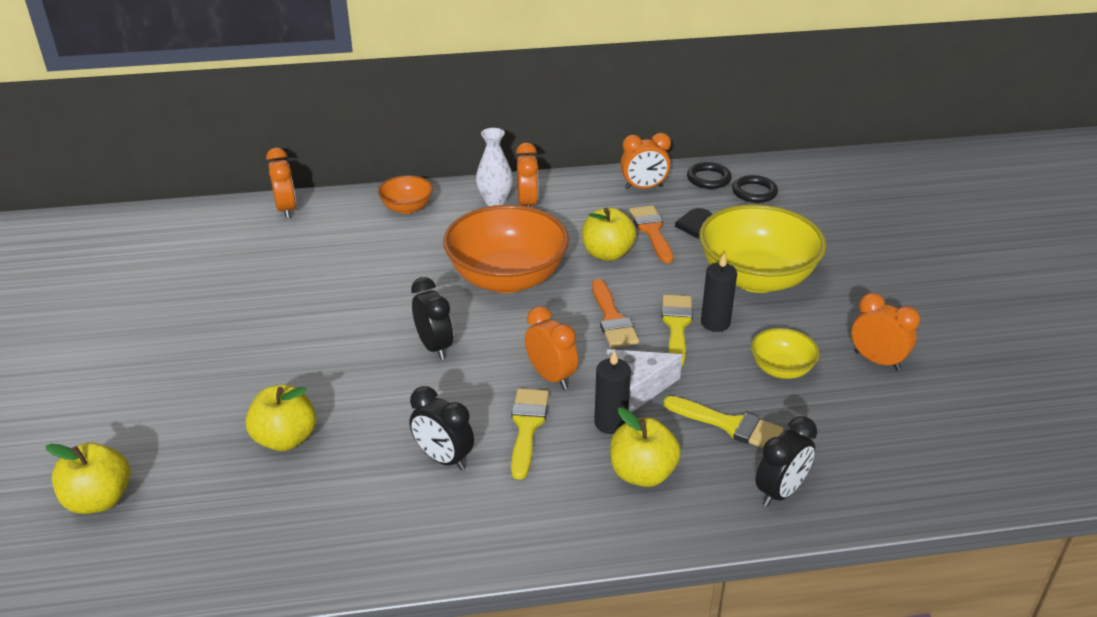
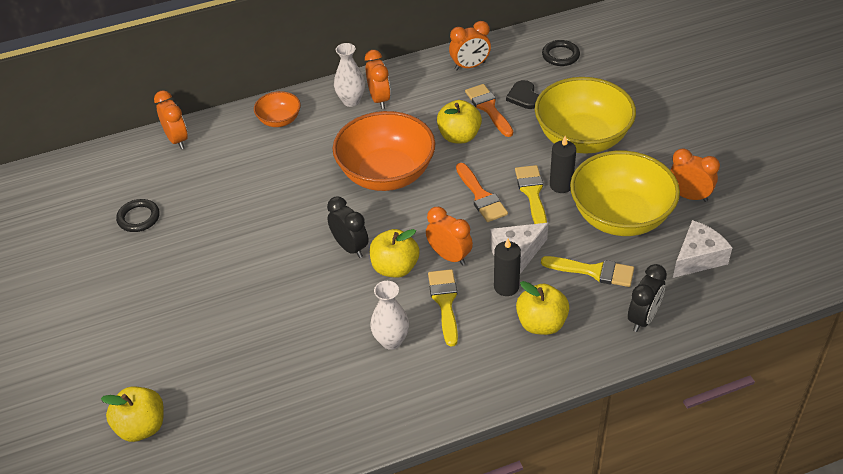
camera: 10 degrees left, 10 degrees up
(285, 439) = (264, 348): yellow apple -> yellow apple (395, 268)
(443, 459) = (391, 341): black clock -> white vase
(708, 179) = (520, 48): black ring -> black ring (138, 218)
(781, 369) = (620, 217): yellow bowl -> yellow bowl, size x2.04
(872, 433) = (698, 258): none -> white cheese

